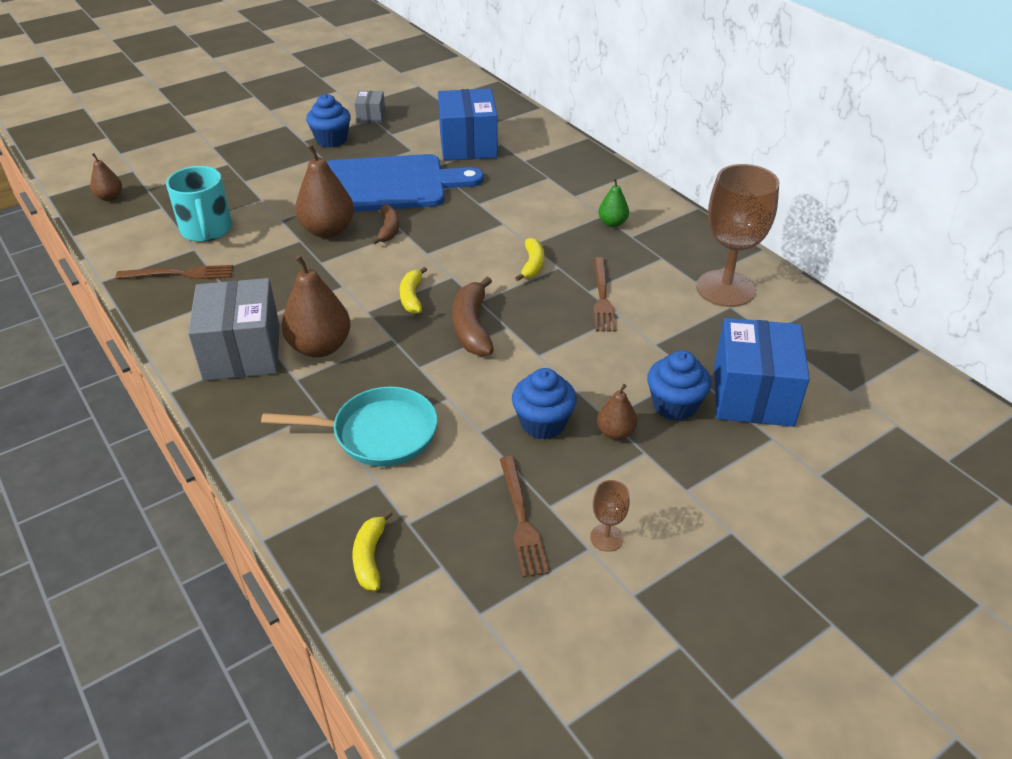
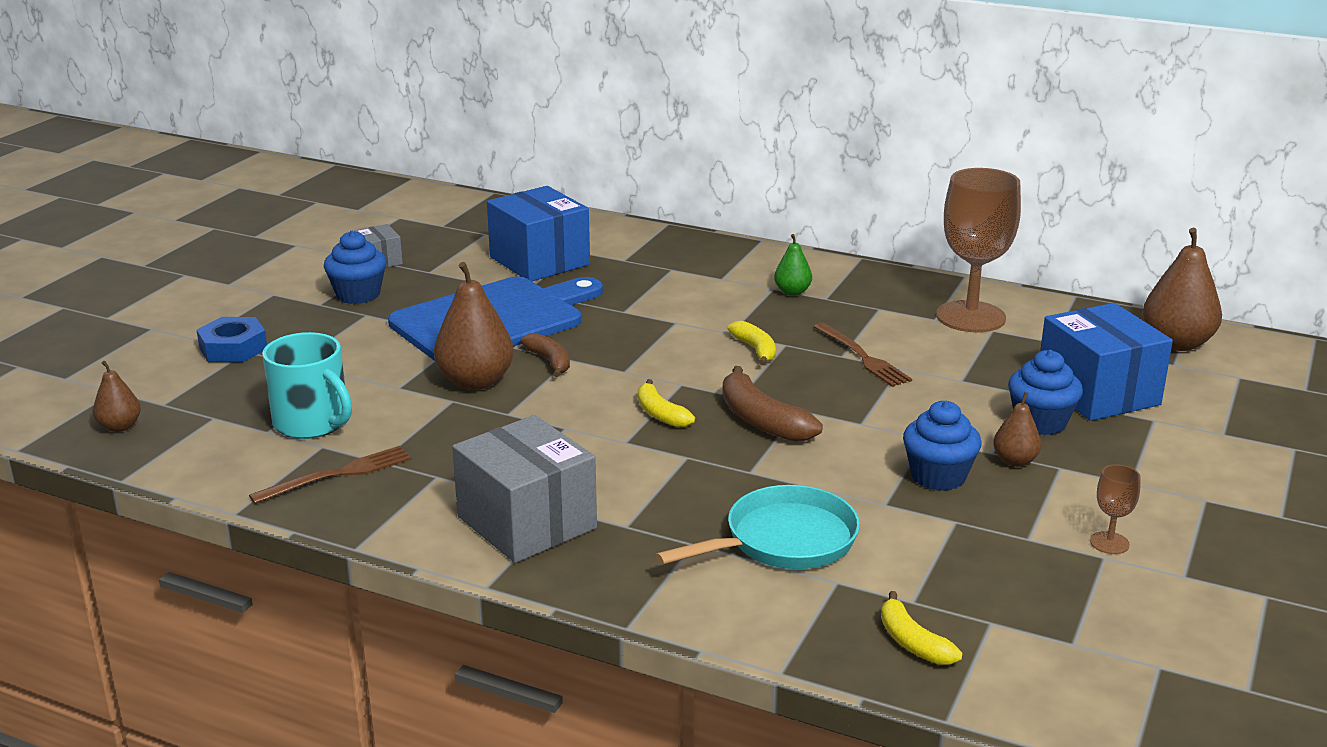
camera: 30 degrees left, 15 degrees down
(223, 159) = (233, 348): none -> blue nut
(320, 347) = (615, 489): brown pear -> brown pear (1176, 343)
(521, 519) = (1016, 557): brown fork -> none

